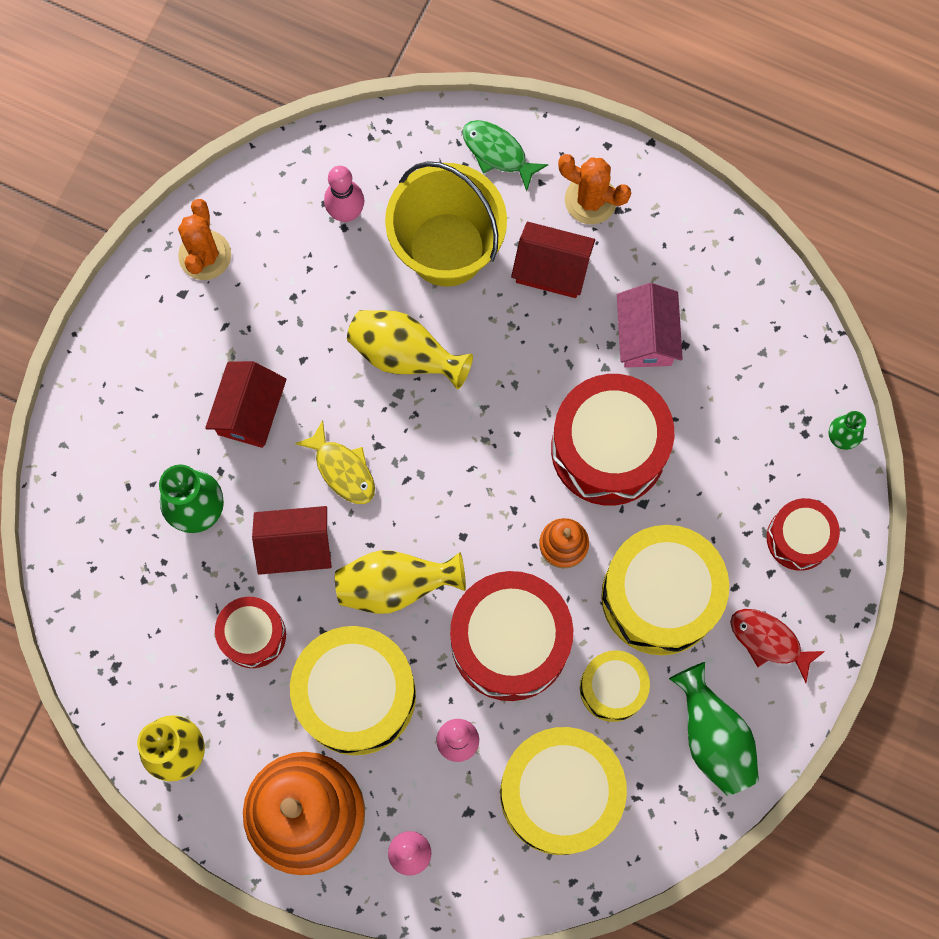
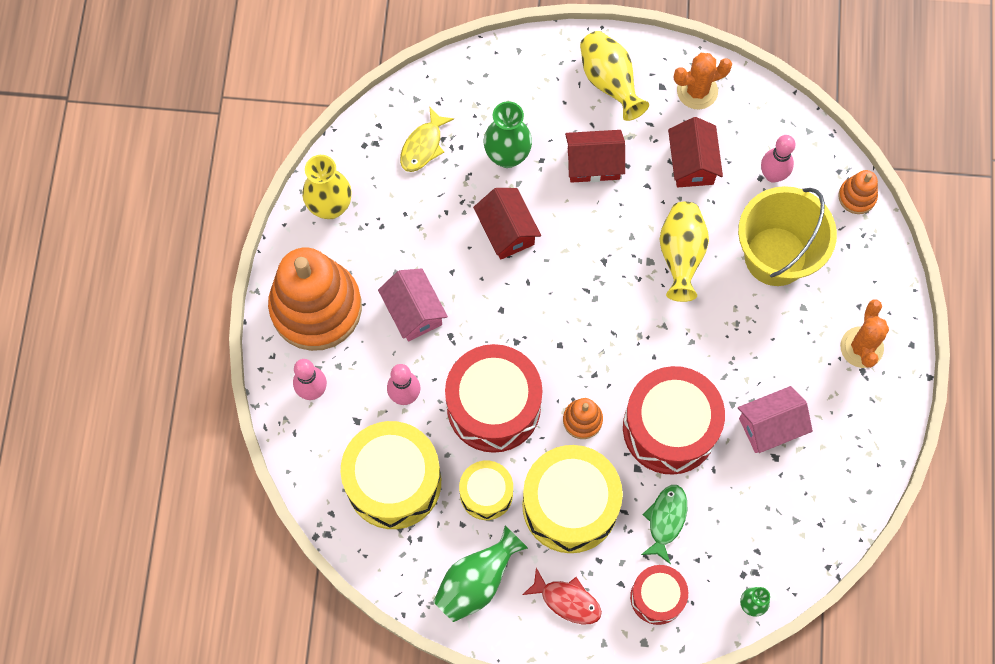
camera: 70 degrees right, 5 degrees down
(253, 635) = (431, 225): red drum -> none
(342, 469) = (576, 242): yellow fish -> yellow fish (423, 146)
(356, 695) = (414, 312): yellow drum -> pink house
(395, 585) = (504, 310): yellow vase -> yellow vase (609, 82)
(409, 130) = (857, 196): none -> orange stacking toy
(498, 152) = (868, 266): green fish -> green fish (666, 520)
(551, 269) = (793, 337): red house -> red house (692, 163)
(769, 641) = (567, 600): red fish -> red fish turned 105 degrees clockwise

